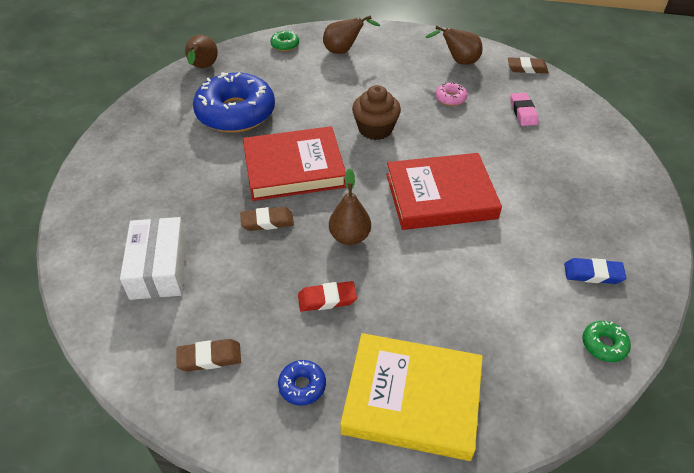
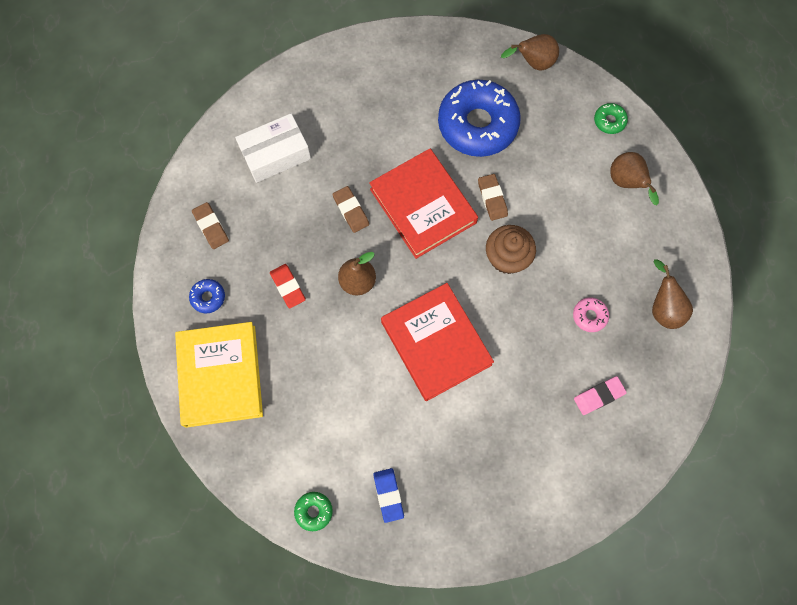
camera: 70 degrees right, 25 degrees up
(527, 68) = (685, 386): brown eraser -> brown eraser (492, 198)

